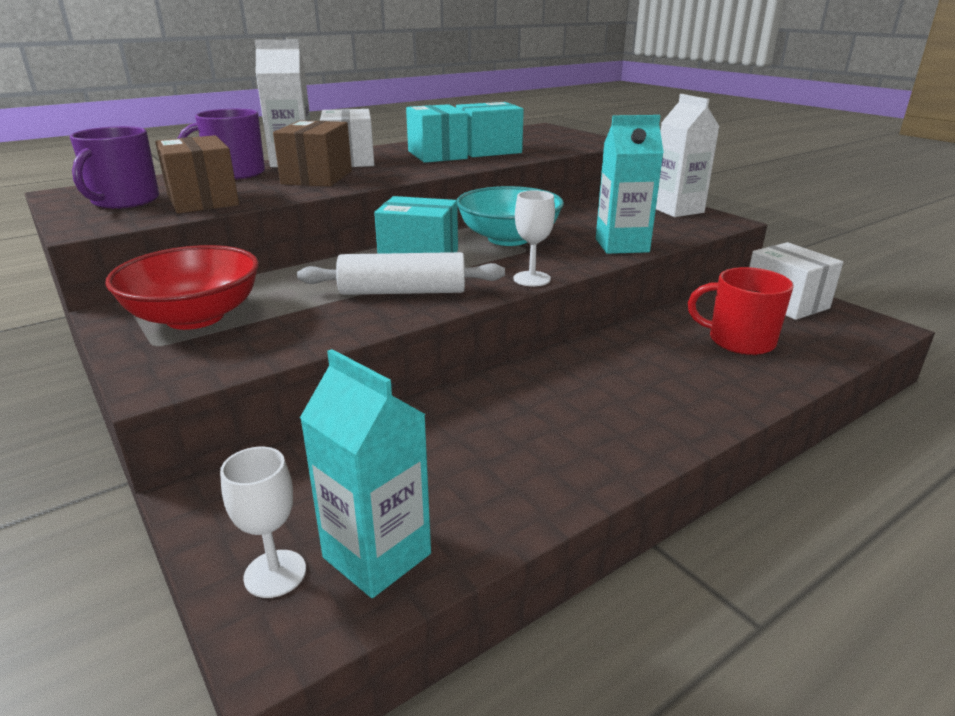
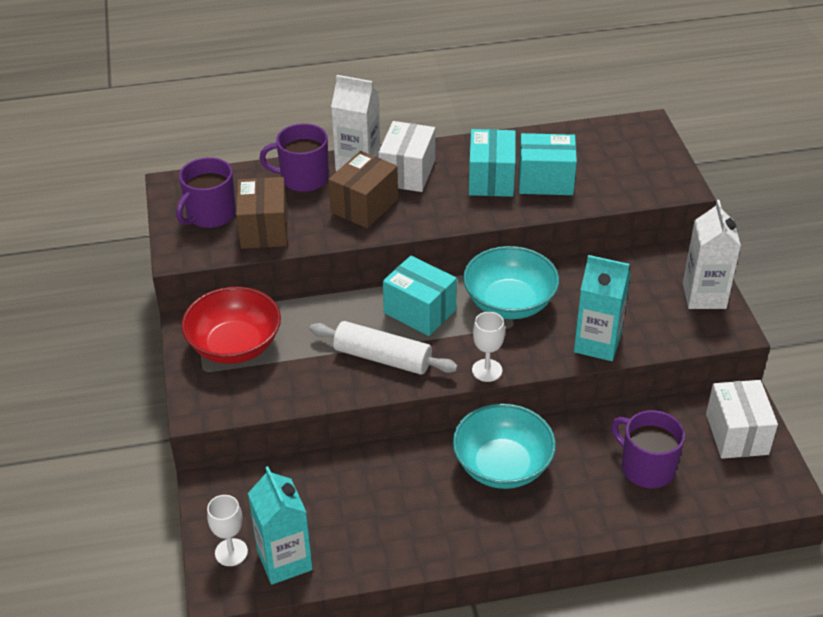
camera: 25 degrees right, 15 degrees up
(595, 374) = (502, 466): none -> turquoise bowl
(739, 341) = (646, 467): red mug -> purple mug

